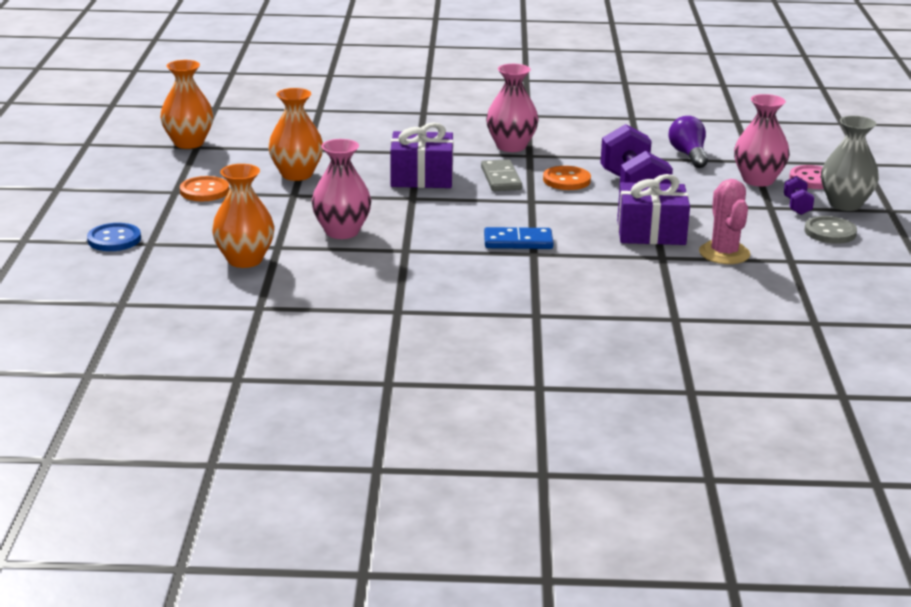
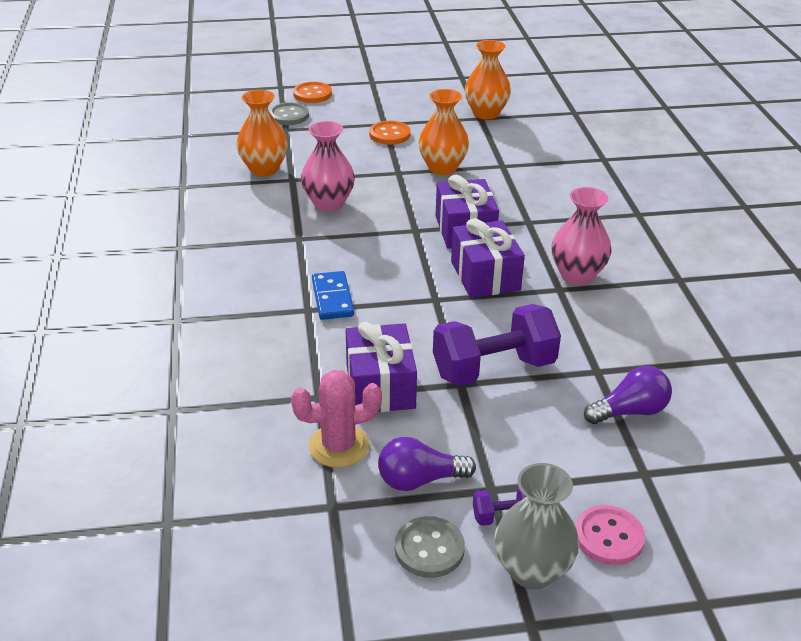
camera: 80 degrees right, 10 degrees up
(114, 239) = (289, 115): blue button -> grey button
(501, 178) = (485, 276): grey domino -> purple gift
(566, 180) = (501, 318): orange button -> orange button (312, 94)
(758, 180) = (577, 478): pink vase -> none
(762, 229) = (419, 480): none -> purple light bulb

